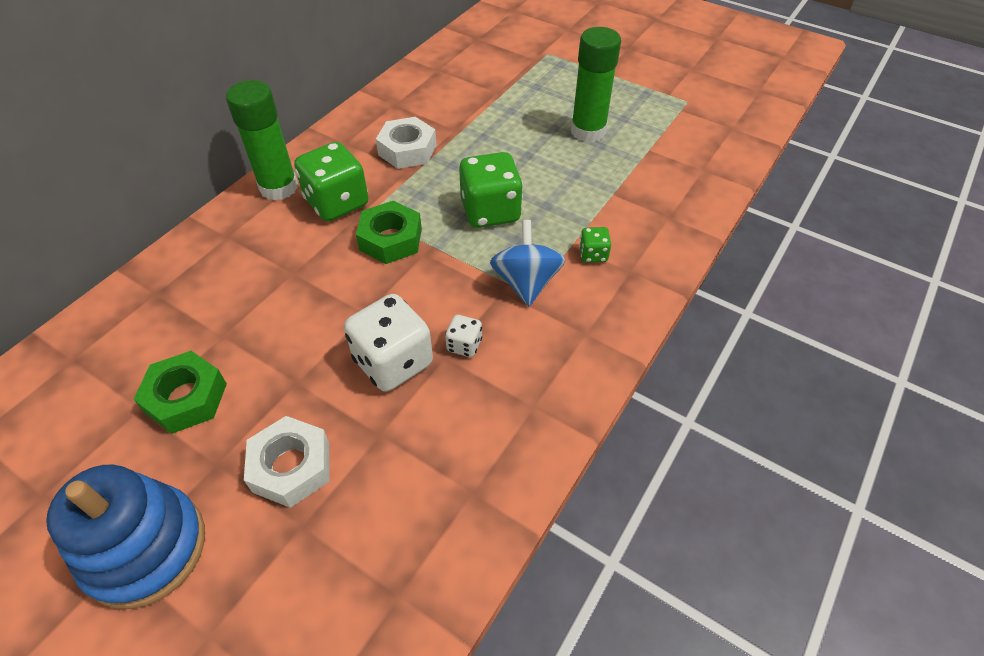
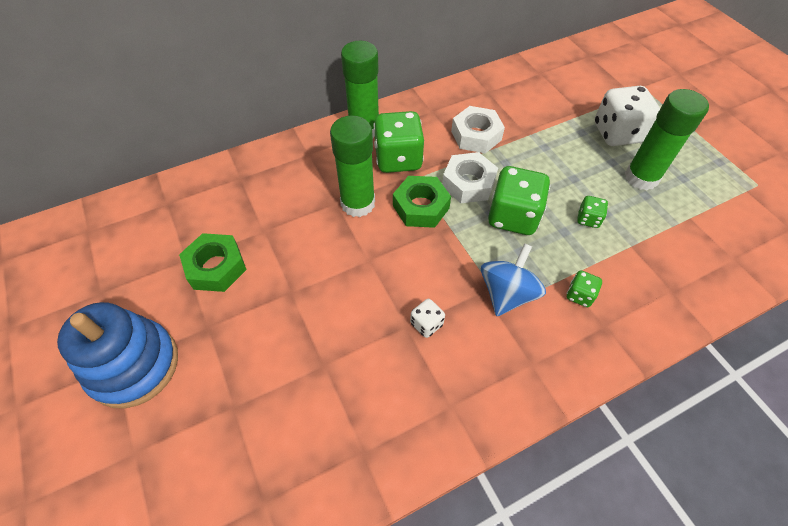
camera: 30 degrees right, 5 degrees up
(291, 467) = (252, 357): white nut -> white nut (468, 183)
(318, 263) = (358, 203): none -> green glue stick
(393, 362) = (366, 311): white dice -> white dice (617, 133)
(562, 185) = (588, 219): none -> green dice

